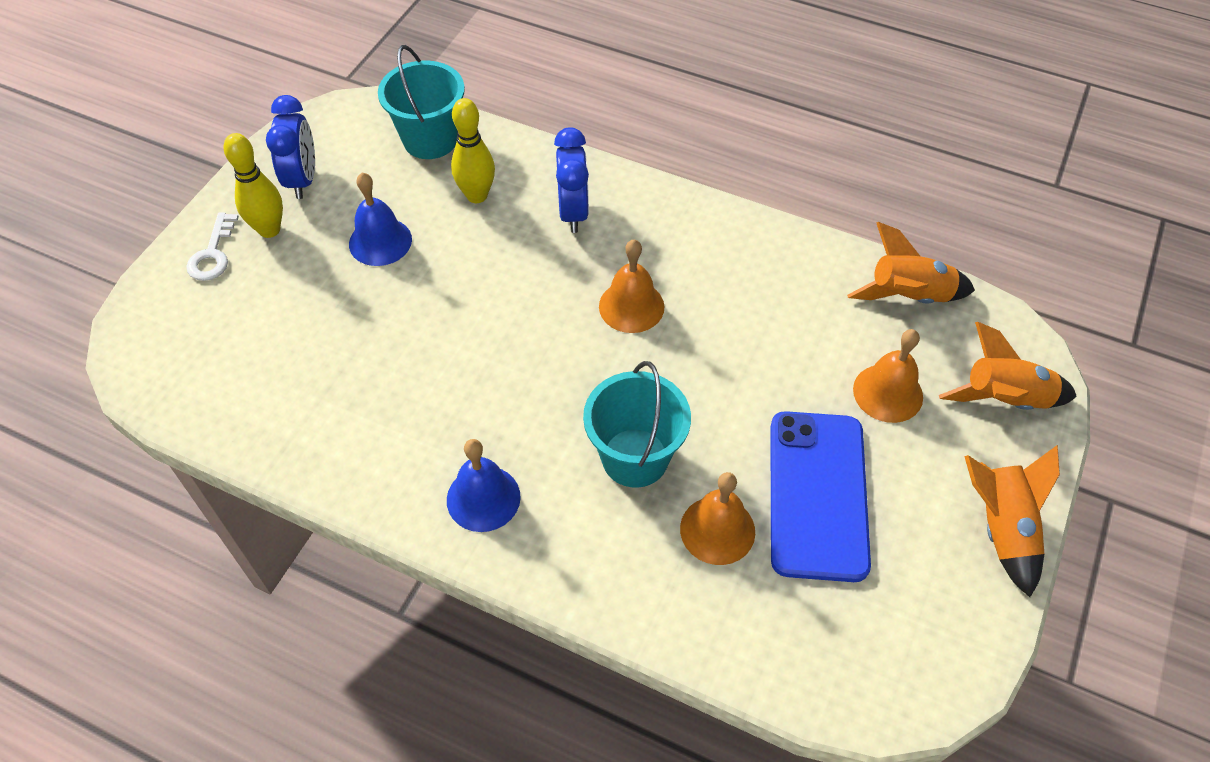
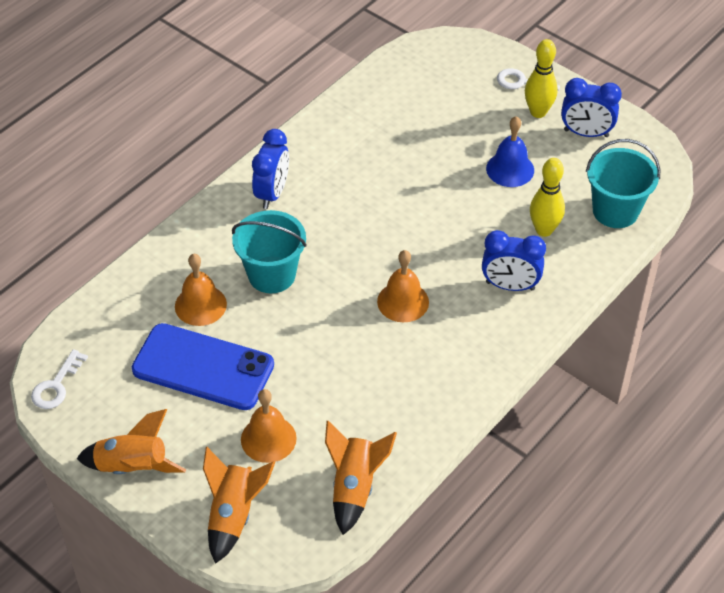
camera: 105 degrees right, 5 degrees down
(483, 498) = (272, 193): blue bell -> blue clock
(929, 675) = (56, 385): none -> white key

